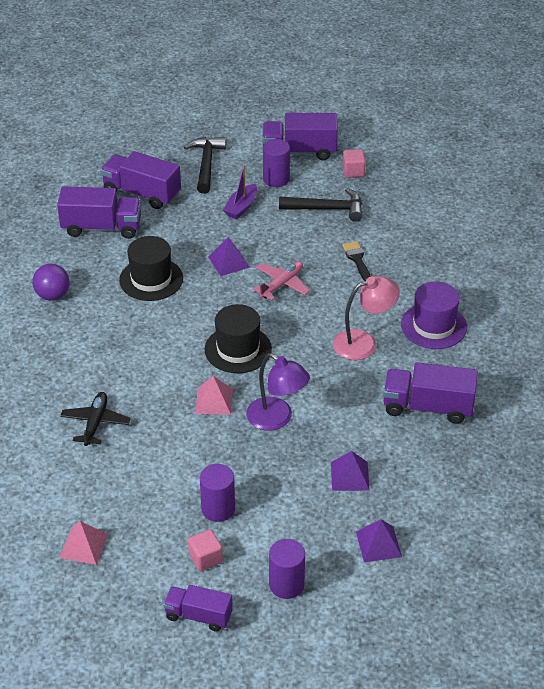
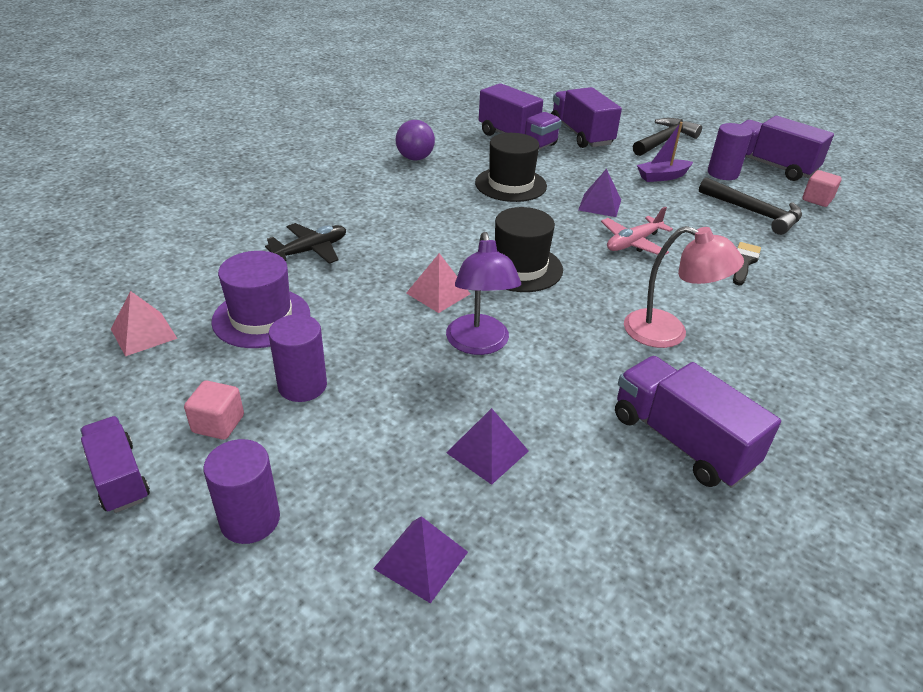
camera: 40 degrees right, 5 degrees down
(282, 284) = (633, 243): pink plane -> pink plane turned 150 degrees clockwise
(433, 326) = (781, 363): purple hat -> purple hat (261, 318)

